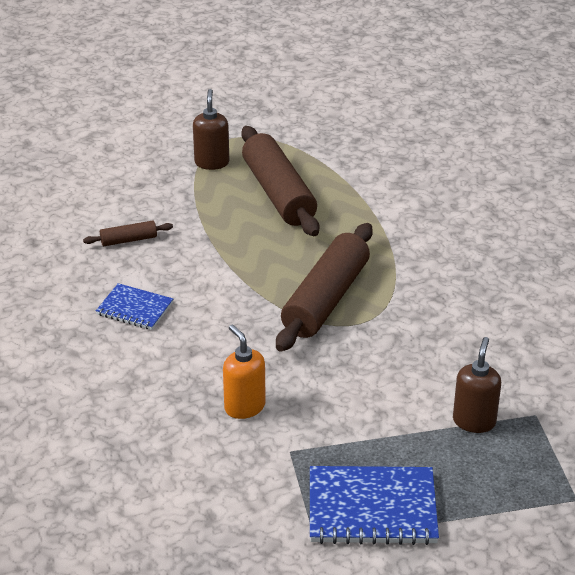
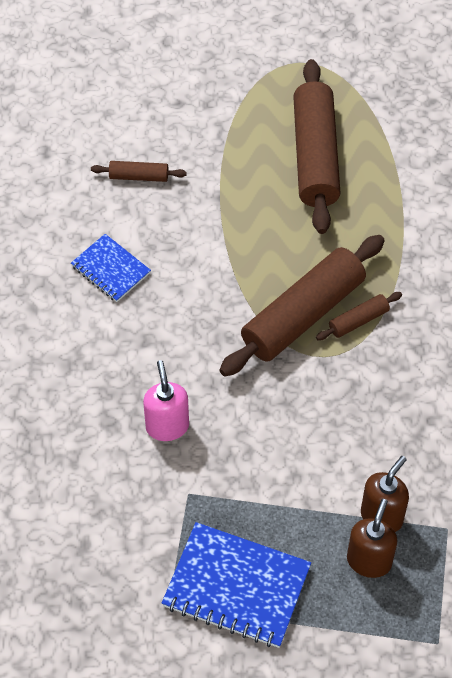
camera: 20 degrees right, 20 degrees up
(212, 162) = (264, 92): brown soap dispenser -> brown soap dispenser (369, 561)
(244, 407) = (167, 426): orange soap dispenser -> pink soap dispenser
(376, 292) = (358, 321): none -> brown rolling pin

